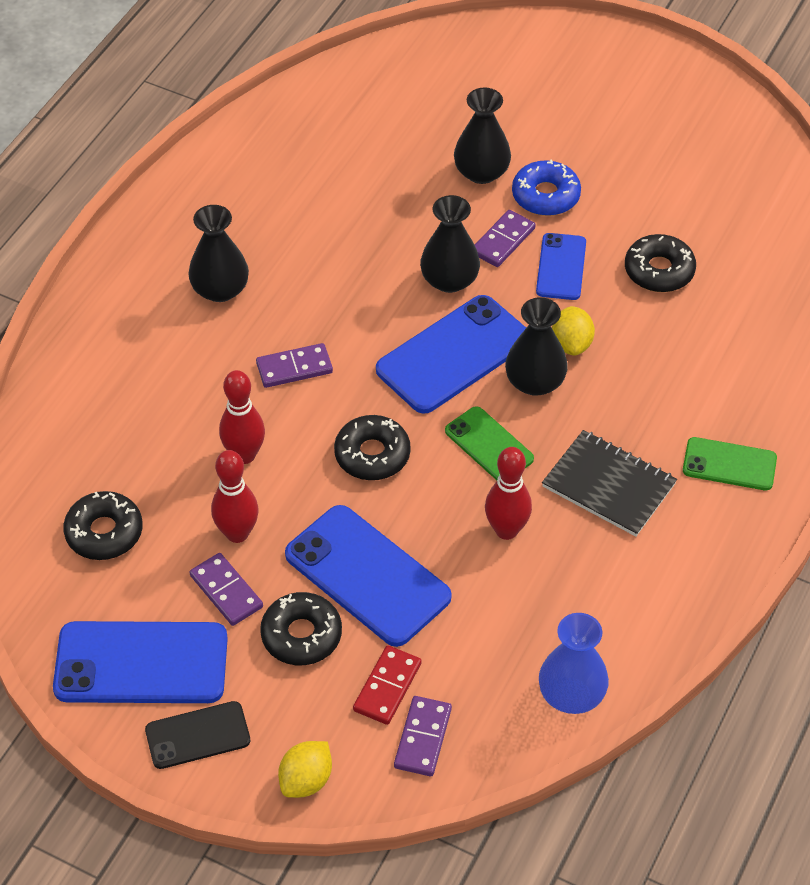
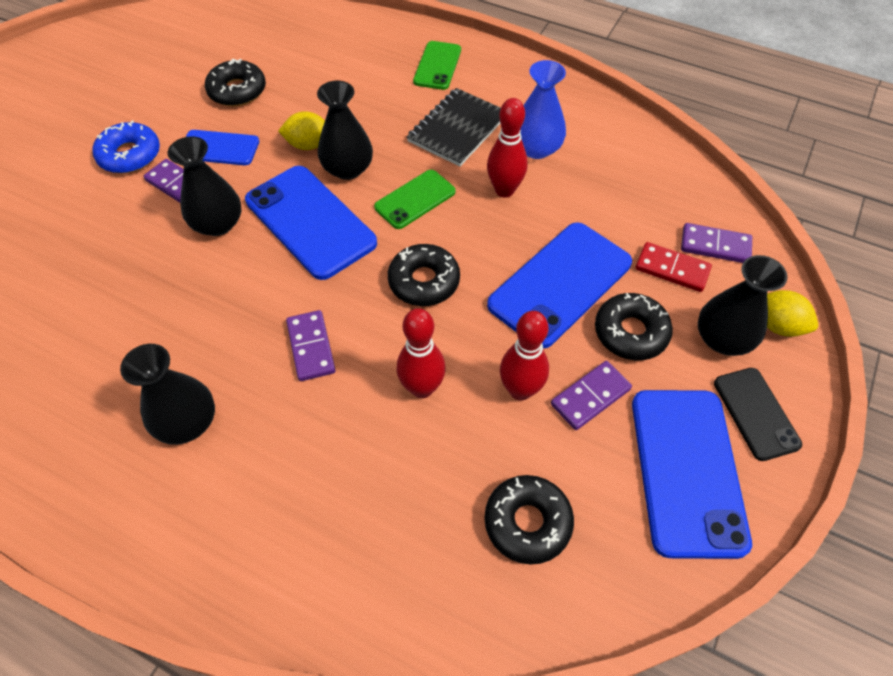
camera: 90 degrees left, 5 degrees up
(481, 172) = (84, 199): black vase -> black vase (722, 339)
(571, 694) = (654, 157): blue vase -> blue vase (536, 148)

